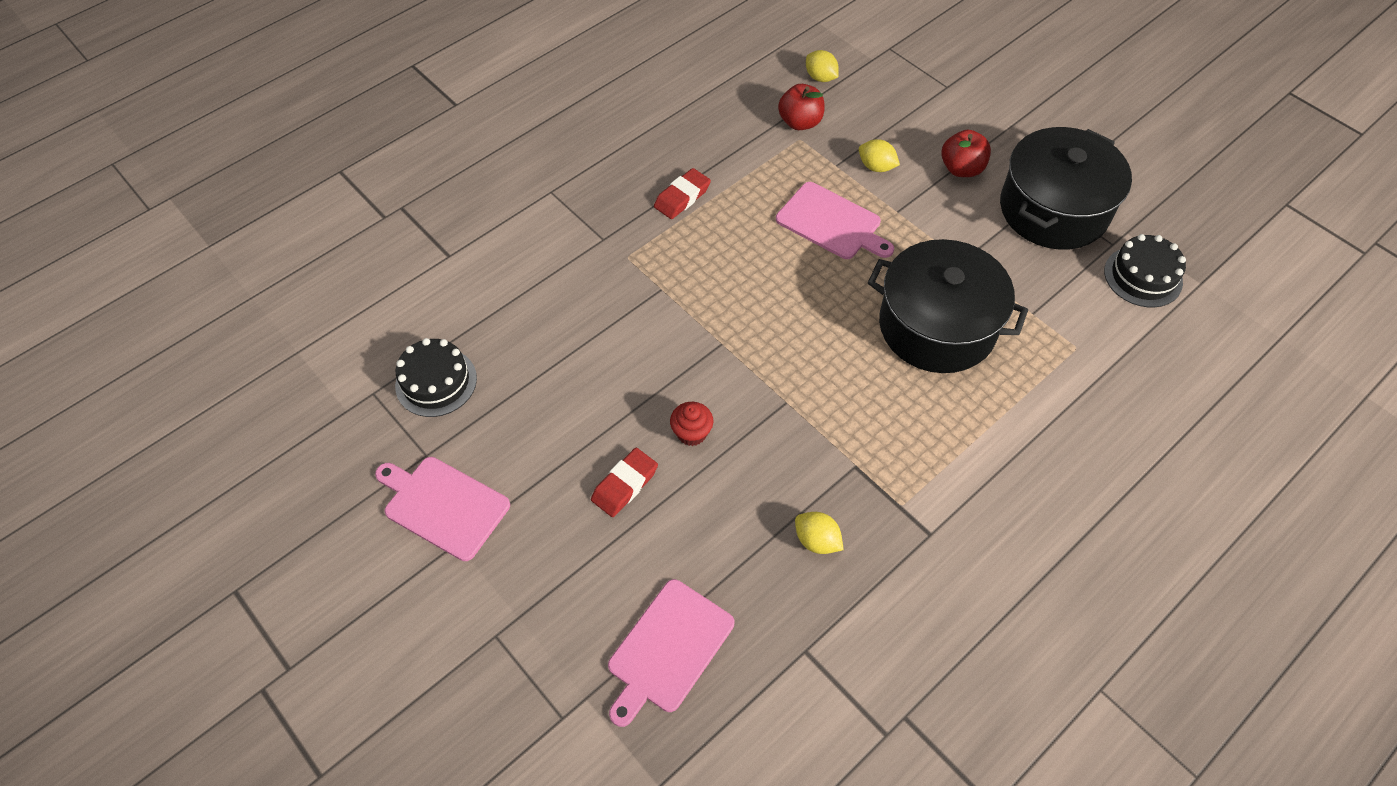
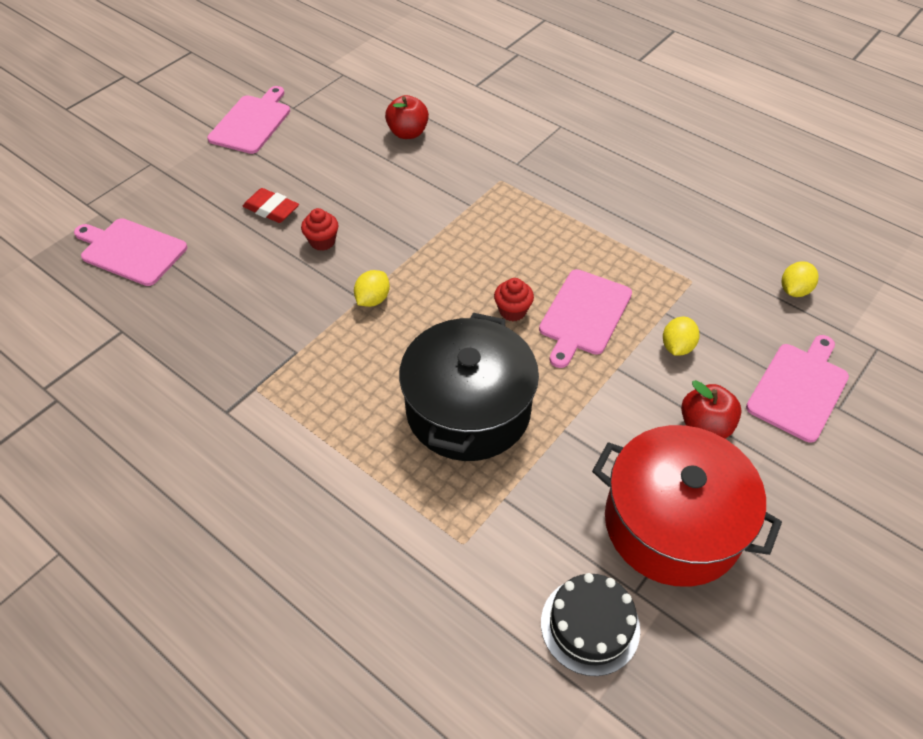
camera: 80 degrees right, 5 degrees down
(436, 382) = (356, 100): black cake -> none
(682, 197) = (581, 205): red eraser -> none
(800, 122) = (717, 279): red apple -> red apple (408, 133)
(817, 540) = (220, 331): yellow lemon -> yellow lemon (373, 299)
(820, 275) = (512, 311): none -> red cupcake
(927, 103) = (799, 388): none -> pink cutting board
(1053, 209) = (672, 523): black pot -> red pot

